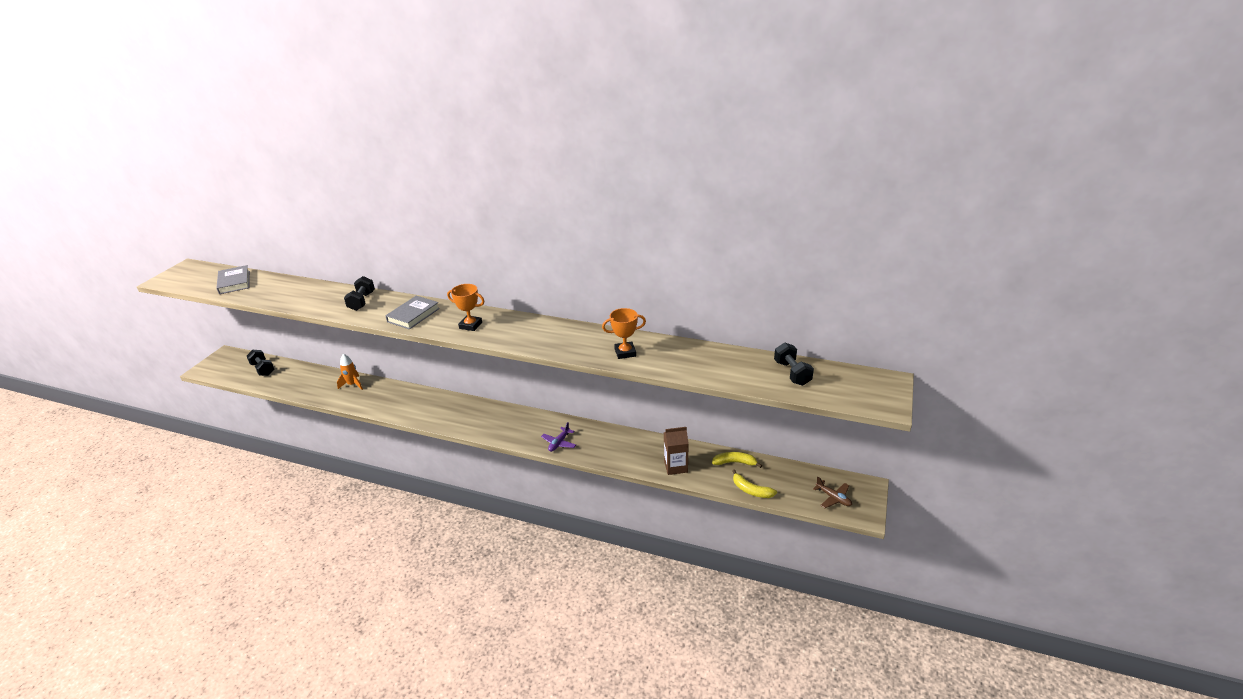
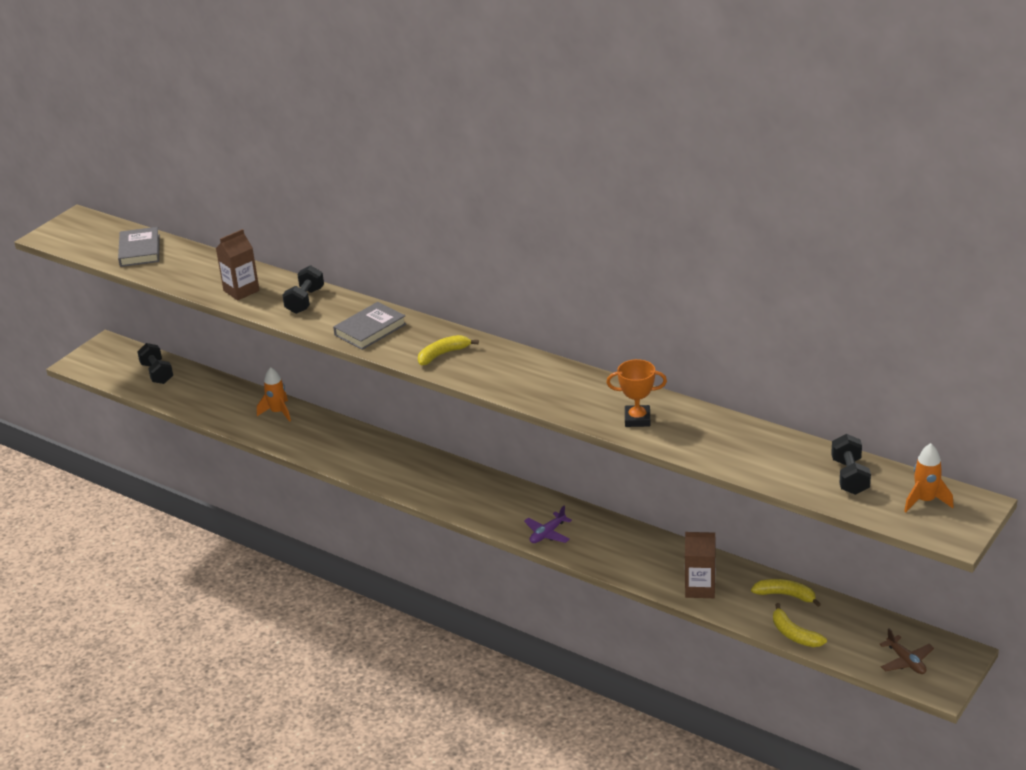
camera: 15 degrees right, 0 degrees up
(313, 300) = (241, 291): none -> brown carton
(470, 325) = (443, 354): orange trophy -> yellow banana
(853, 383) = (925, 501): none -> orange rocket

